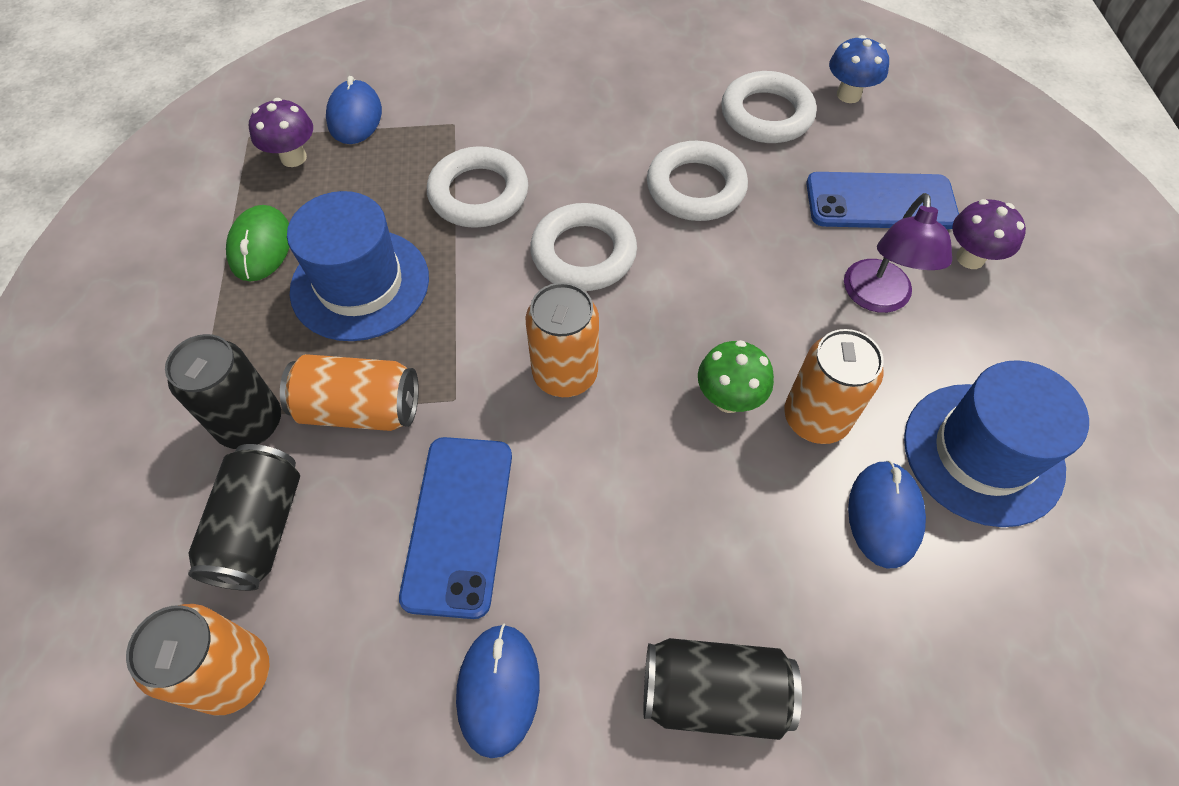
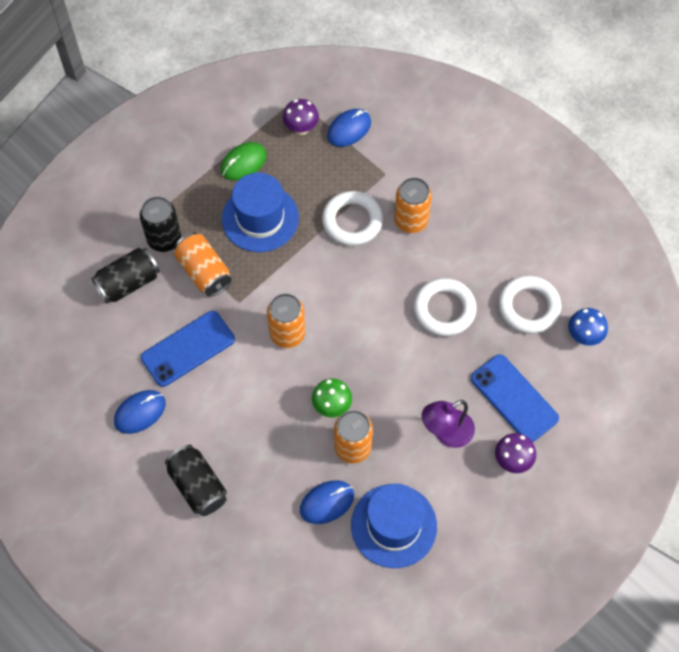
camera: 50 degrees right, 5 degrees up
(233, 674) = (75, 323): orange can -> orange can (411, 220)
(583, 253) = (358, 291): white ring -> none

